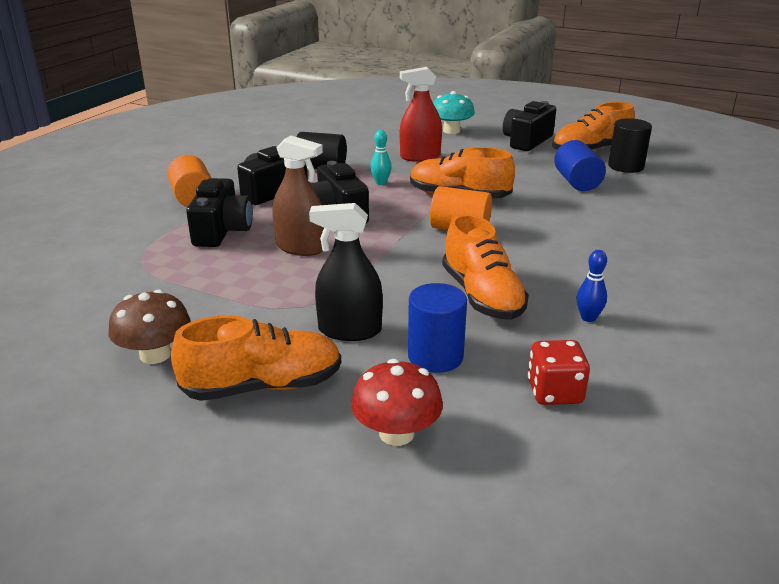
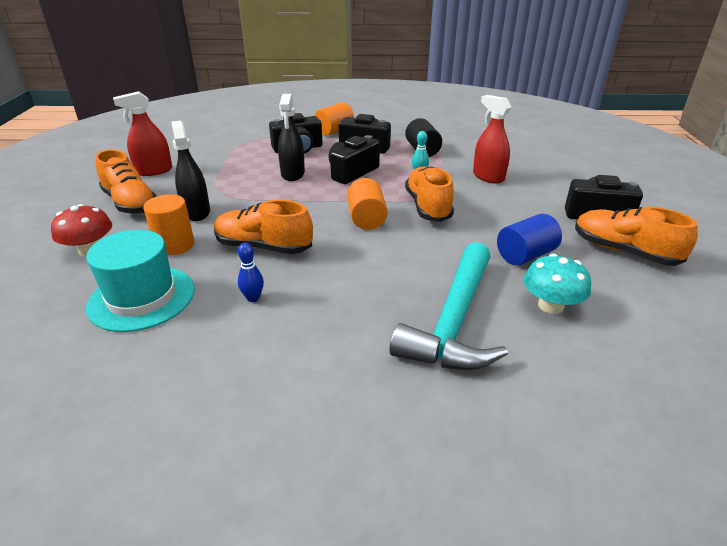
camera: 65 degrees right, 5 degrees up
(155, 354) = (154, 171): brown mushroom -> red spray bottle
(300, 248) = (293, 174): brown spray bottle -> black spray bottle
(435, 356) = (175, 245): blue cylinder -> orange cylinder
(451, 131) = (566, 177): turquoise mushroom -> turquoise mushroom (550, 306)
(482, 296) = (263, 247): orange shoe -> orange shoe turned 60 degrees clockwise
(555, 392) = (142, 298): red dice -> turquoise hat
(626, 166) = (609, 278): black cylinder -> none
(663, 232) = (454, 321): none -> turquoise hammer

